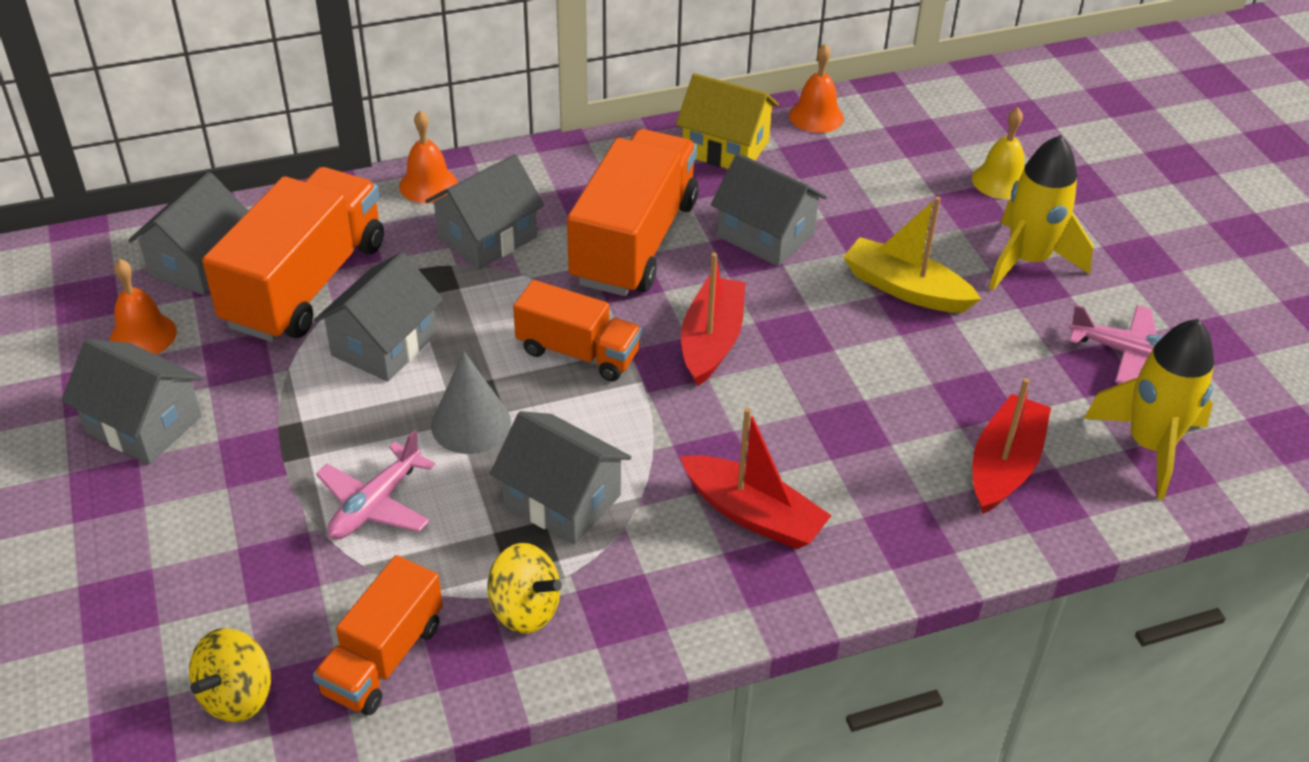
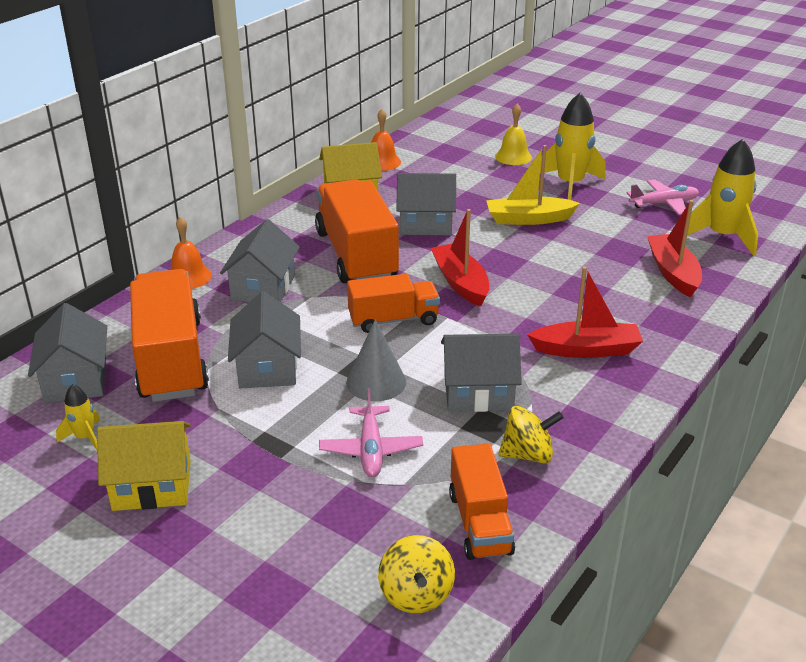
camera: 35 degrees left, 10 degrees down
(143, 335) = (85, 437): orange bell -> yellow rocket
(144, 424) = (152, 485): grey house -> yellow house

